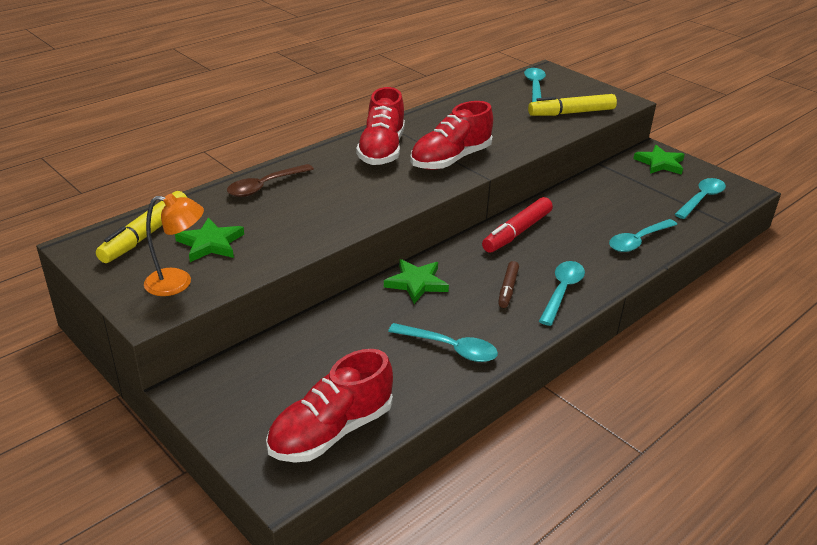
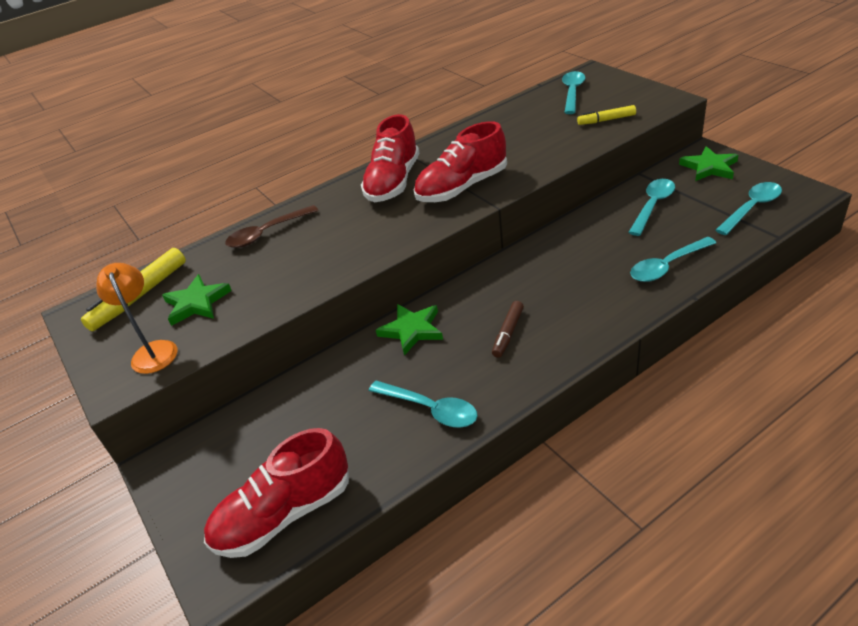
camera: 15 degrees right, 5 degrees up
(178, 283) = (153, 350): orange lamp -> orange lamp turned 120 degrees counterclockwise
(517, 232) = (532, 263): red marker -> none
(562, 291) = (567, 334): turquoise spoon -> turquoise spoon (652, 206)
(571, 113) = (606, 120): yellow marker -> yellow marker, size x0.59

